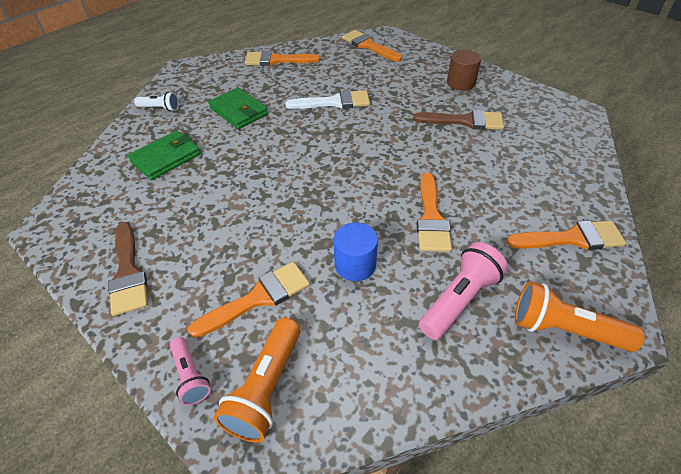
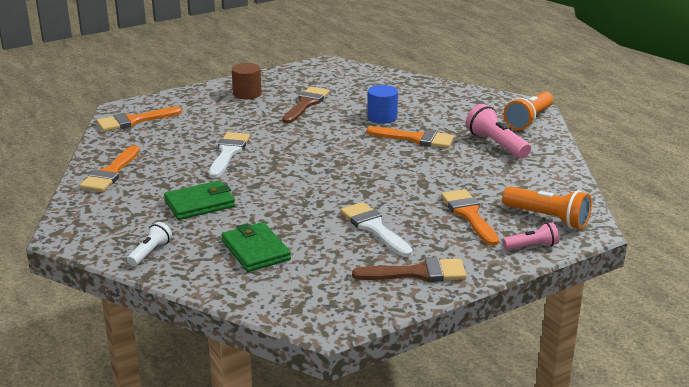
camera: 75 degrees left, 20 degrees down
(215, 223) = (374, 228): none -> white brush
(355, 264) = (451, 174): blue cylinder -> blue cylinder (382, 117)
(572, 238) = (458, 100): orange brush -> none

